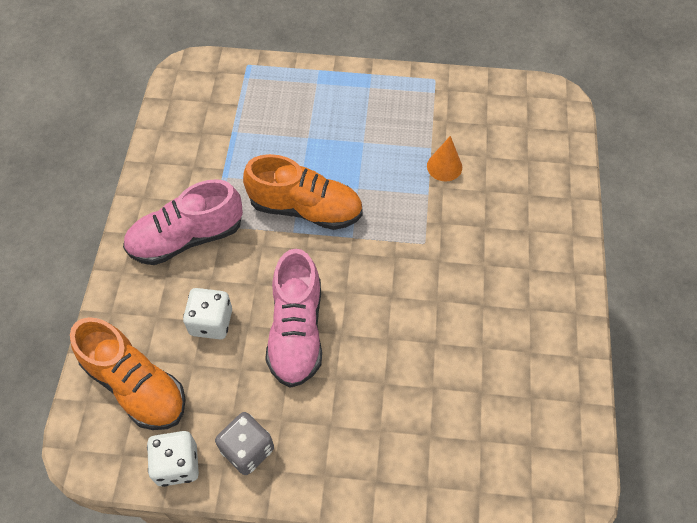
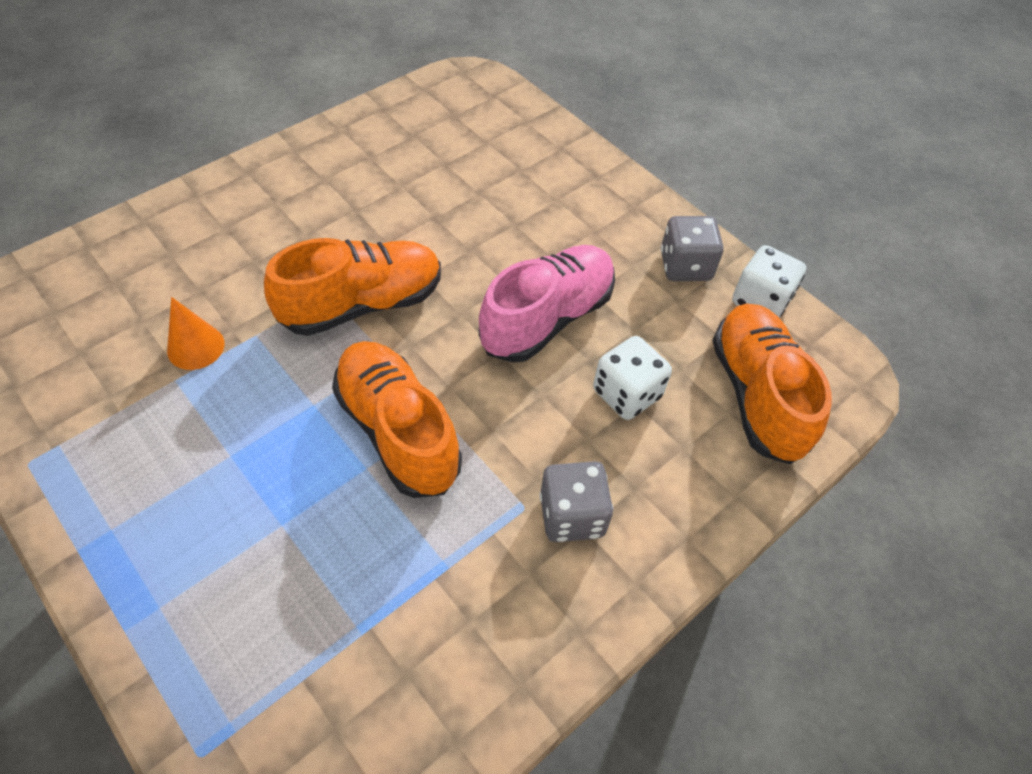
camera: 140 degrees left, 5 degrees down
(186, 238) = (572, 515): pink shoe -> grey dice
(401, 252) = (362, 304): none -> orange shoe

